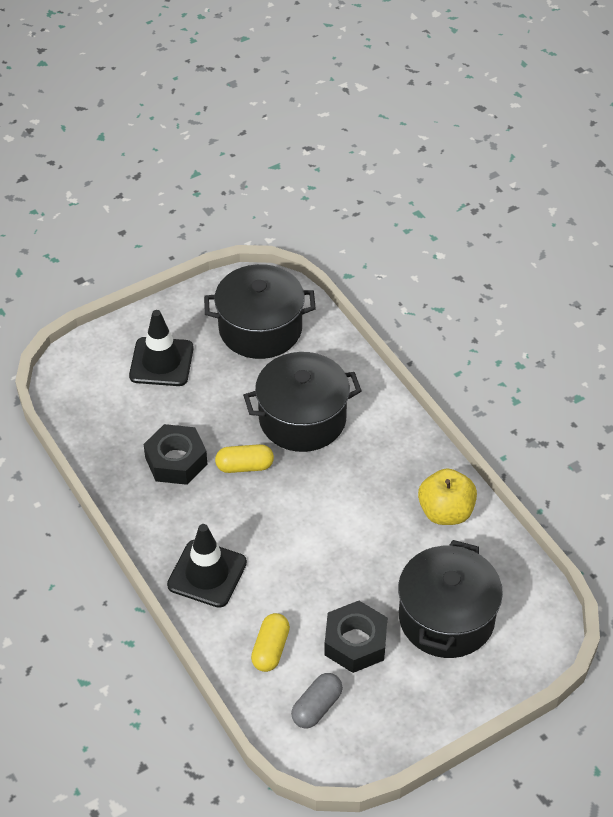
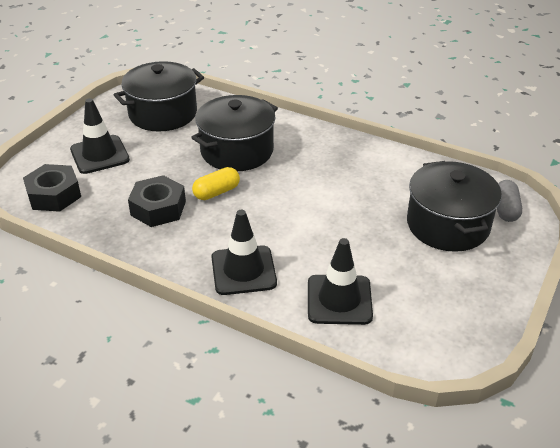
camera: 30 degrees left, 10 degrees down
(270, 649) = (339, 300): yellow capsule -> black traffic cone
(317, 707) = (411, 323): grey capsule -> grey capsule (505, 209)
(355, 642) = (399, 267): black nut -> black nut (54, 195)
(445, 512) = (386, 166): yellow apple -> none

